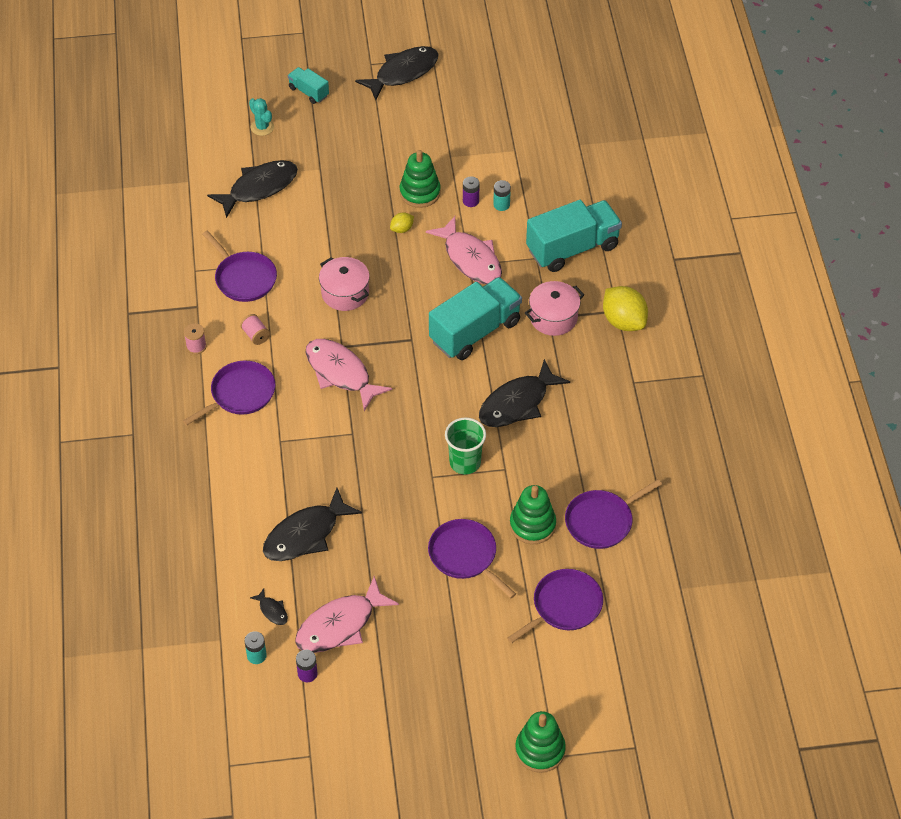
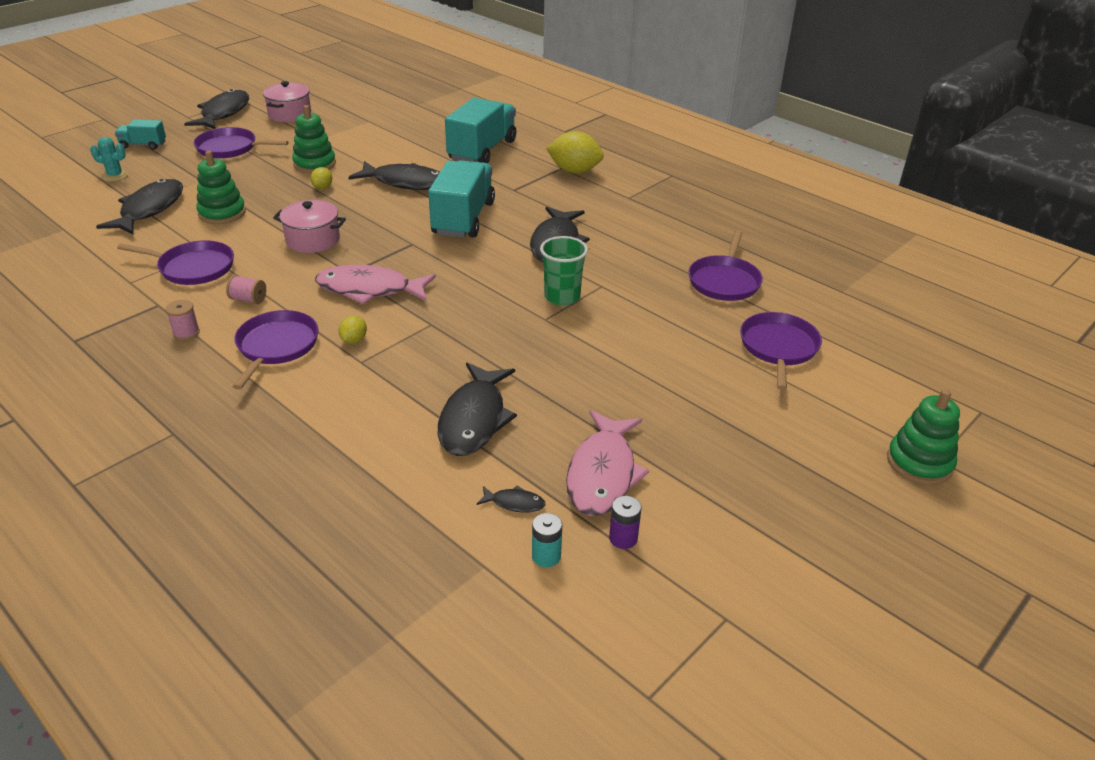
camera: 40 degrees left, 15 degrees down
(291, 418) = (354, 340): none -> yellow lemon
(465, 556) = (649, 357): purple pan -> purple pan (230, 148)
(470, 201) = (365, 154): purple battery -> none
(470, 259) = (405, 182): pink fish -> black fish
(501, 205) = (394, 148): turquoise battery -> none
(532, 525) = (675, 309): green stacking toy -> green stacking toy (222, 213)
(553, 317) = (518, 188): pink pot -> pink pot (290, 114)

